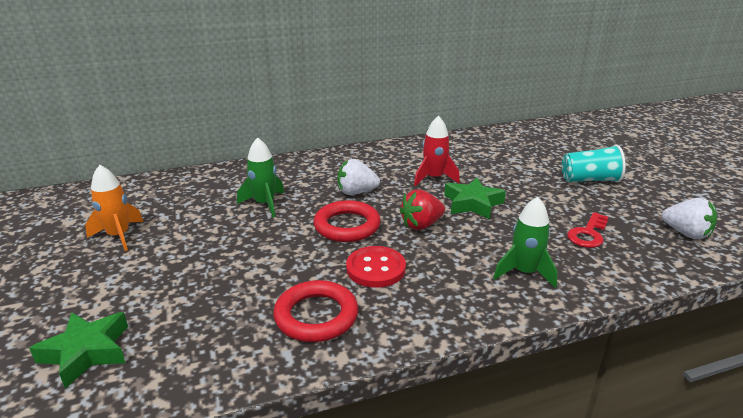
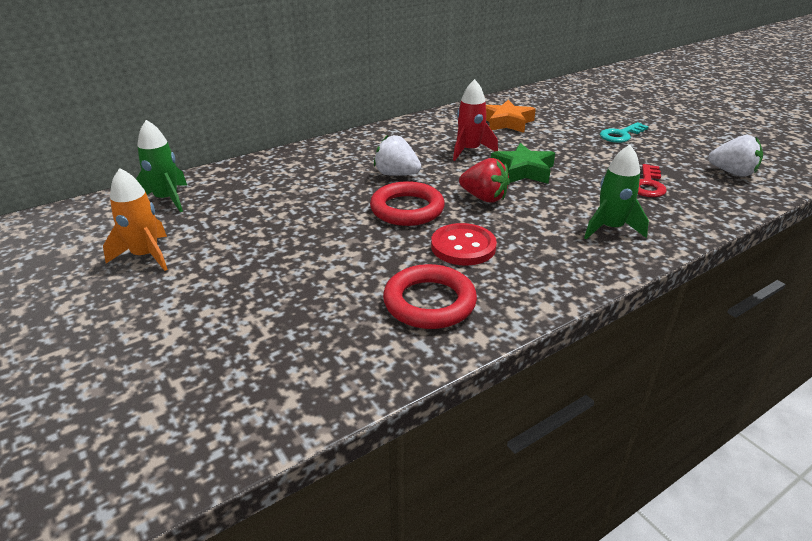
camera: 15 degrees left, 5 degrees up
(86, 352) = (189, 385): green star -> none
(265, 204) = (301, 199): green rocket -> green rocket (167, 199)
(356, 192) = (396, 174): white strawberry -> white strawberry turned 45 degrees clockwise
(421, 225) = (484, 198): red strawberry -> red strawberry turned 105 degrees counterclockwise
(484, 155) = (506, 122): none -> orange star
(589, 180) = (621, 135): turquoise cup -> turquoise key

